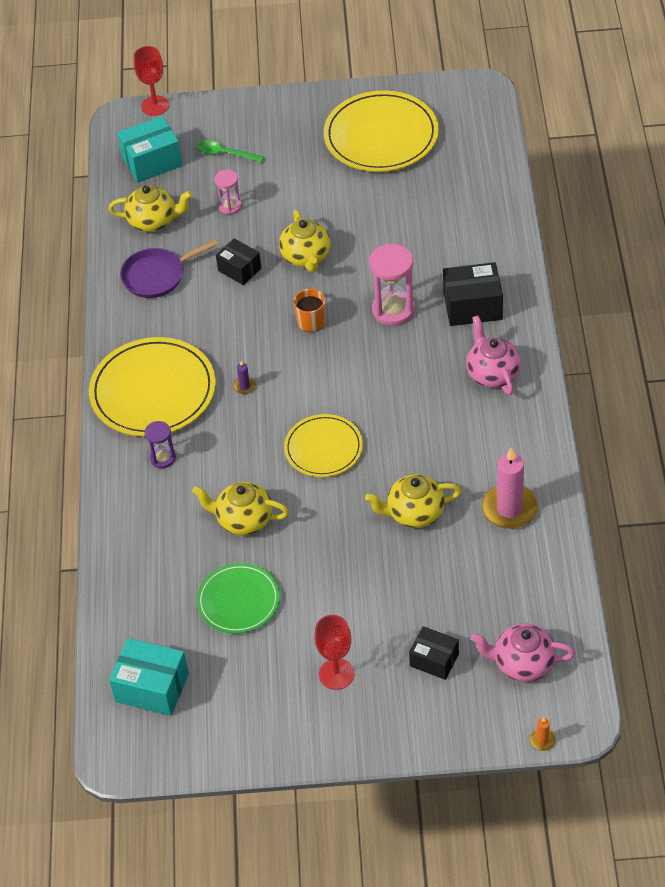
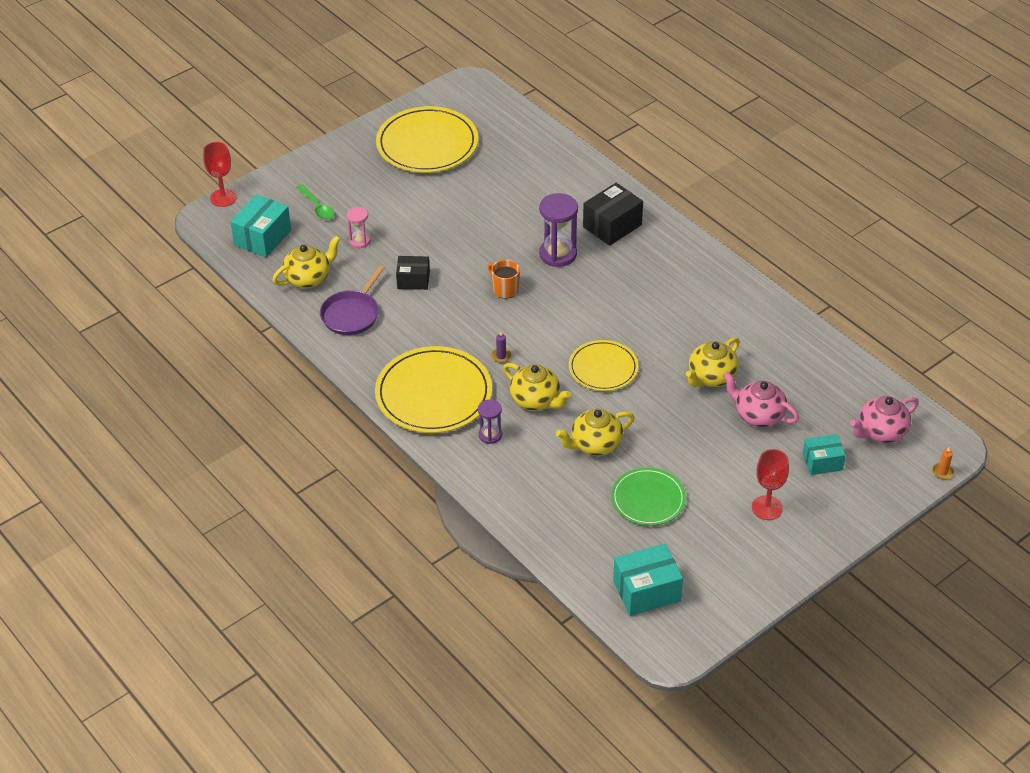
camera: 40 degrees left, 5 degrees down
(225, 154) = (317, 207): green spoon -> green spoon turned 105 degrees counterclockwise
(306, 257) = (456, 249): yellow teapot -> yellow teapot (536, 400)
(393, 310) = (558, 254): pink hourglass -> purple hourglass
(434, 660) = (822, 462): black box -> turquoise box
(492, 373) = (671, 262): pink teapot -> pink teapot (758, 415)
(509, 509) = (772, 341): pink candle -> none

